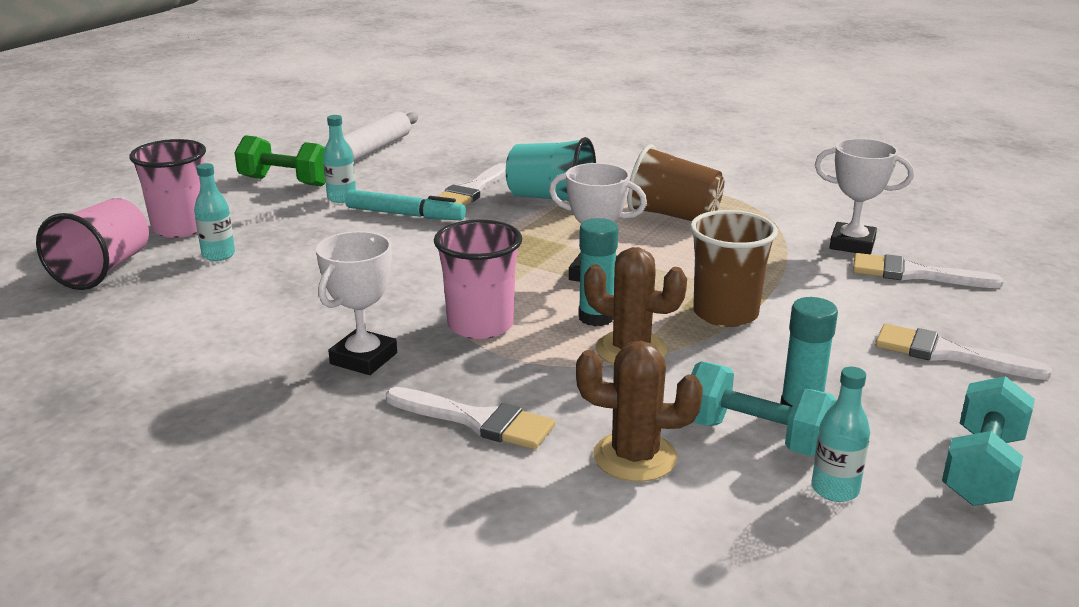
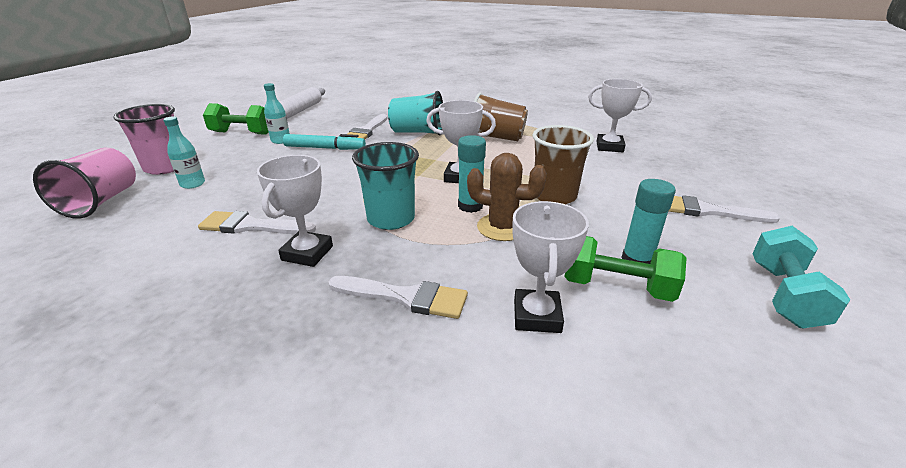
camera: 10 degrees left, 5 degrees up
(480, 325) = (391, 219): pink cup -> turquoise cup
(635, 457) = (537, 316): brown cactus -> white trophy
(755, 436) = (617, 287): turquoise dumbbell -> green dumbbell
(835, 489) = (696, 326): turquoise bottle -> none
(914, 274) = (655, 161): white brush -> white brush (252, 226)

